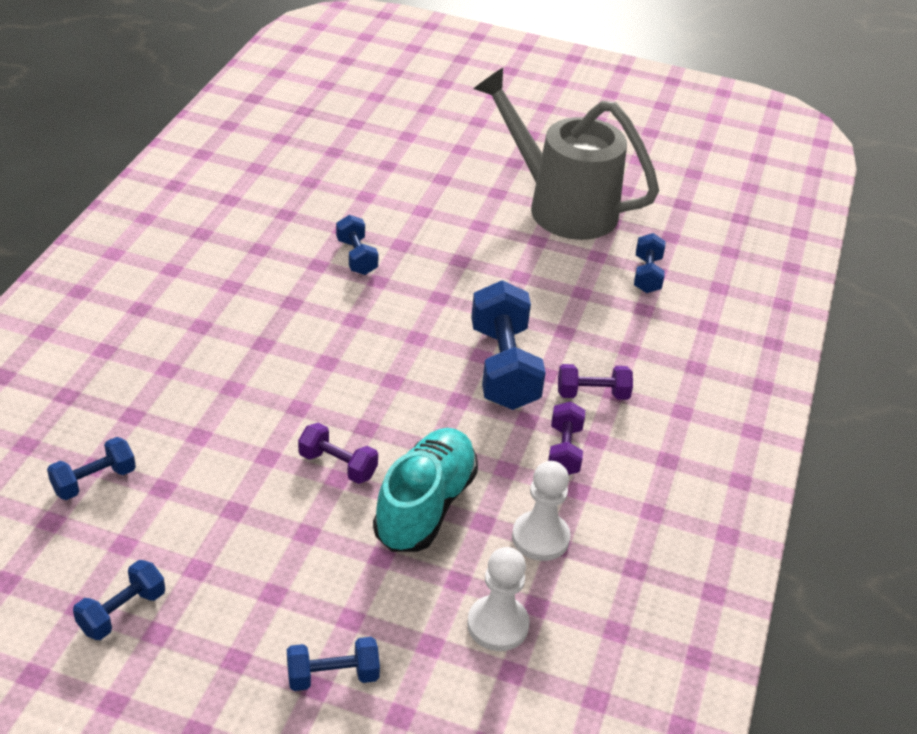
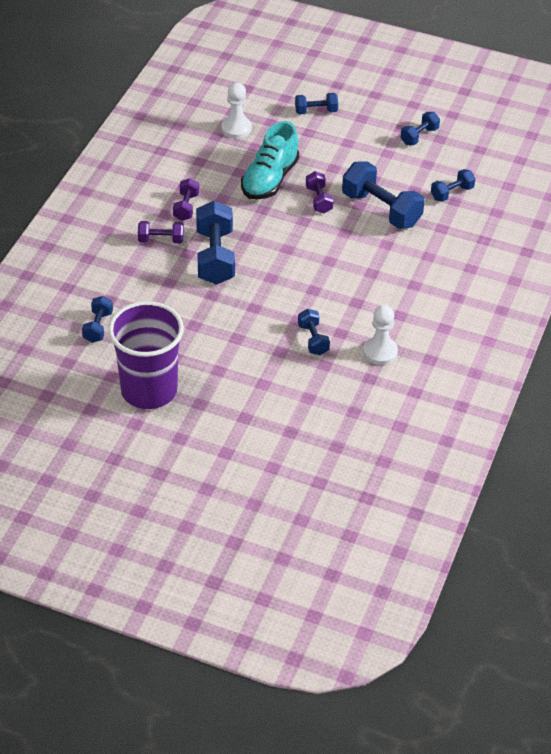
camera: 175 degrees left, 5 degrees up
(229, 448) = (381, 209): none -> blue dumbbell
(338, 465) = (319, 200): purple dumbbell -> purple dumbbell turned 45 degrees clockwise
(540, 538) = (208, 164): white pawn -> white pawn (380, 352)
(561, 206) = (149, 390): grey watering can -> purple cup

